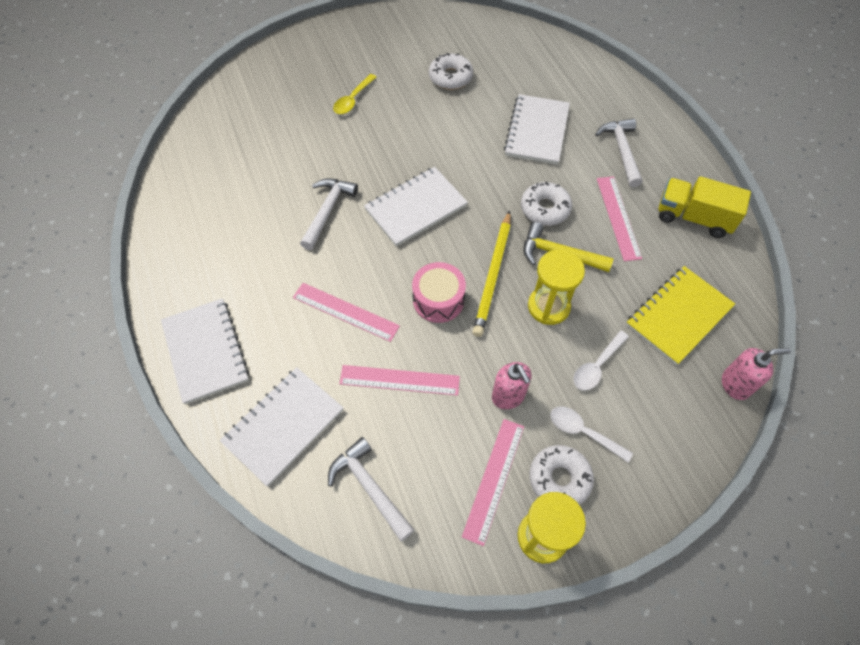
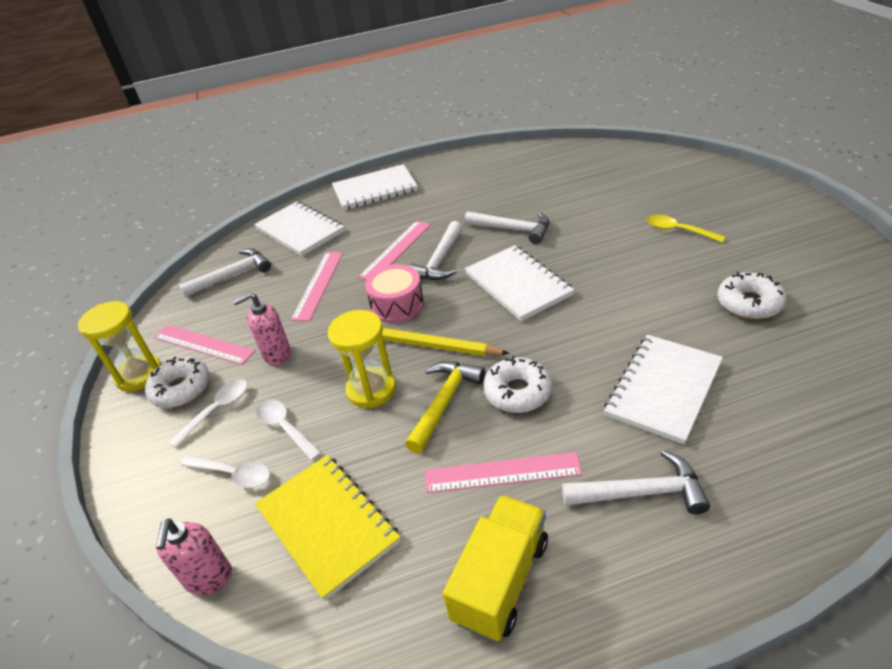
camera: 100 degrees right, 20 degrees down
(371, 269) = (440, 260): none -> white hammer
(537, 131) = (663, 389): white notebook -> white notebook turned 75 degrees counterclockwise
(648, 395) = (233, 474): none -> white spoon

